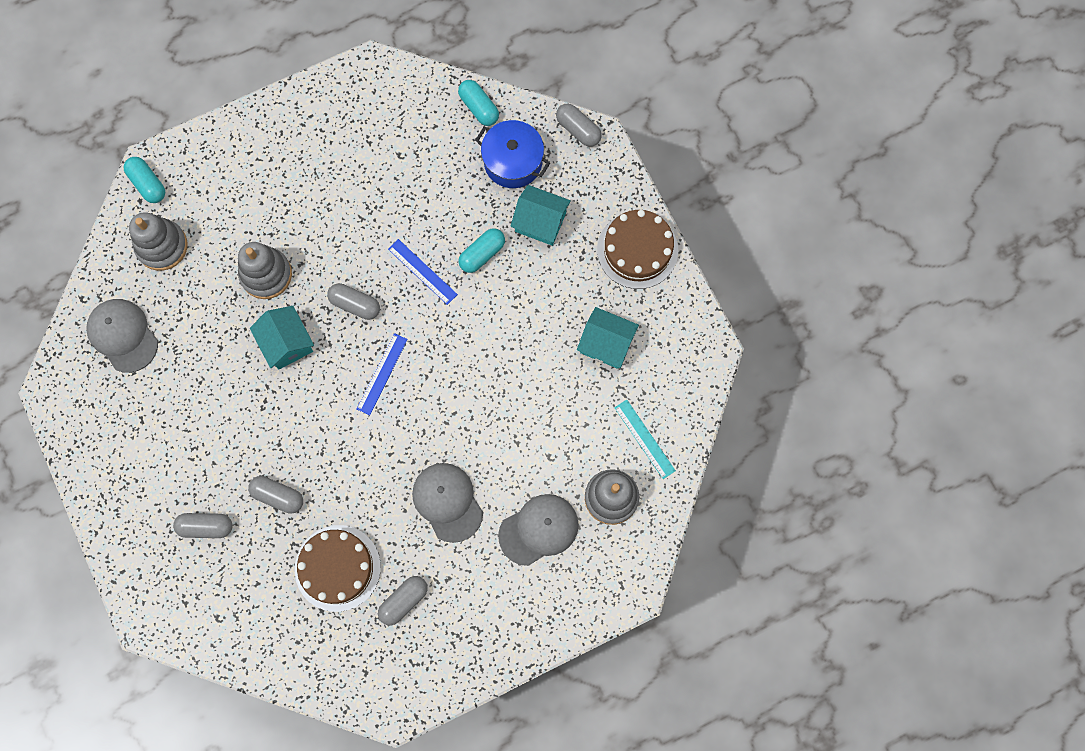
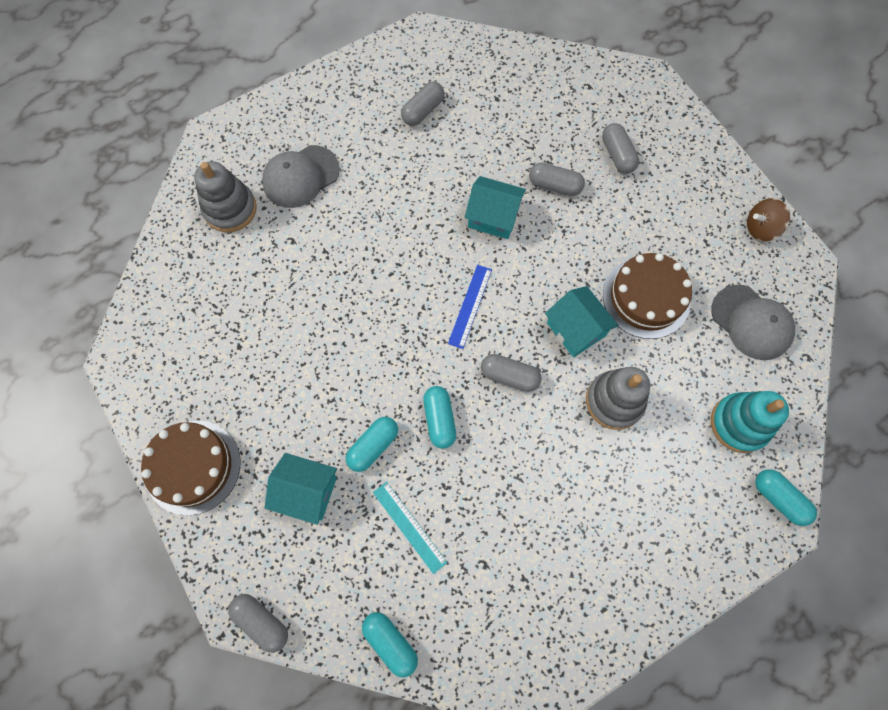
camera: 175 degrees right, 5 degrees down
(84, 430) = (760, 228): none -> brown spinning top
(162, 246) = (739, 424): grey stacking toy -> turquoise stacking toy
(206, 526) = (617, 155): grey capsule -> grey capsule turned 75 degrees clockwise
(337, 568) = (487, 131): brown cake -> brown cake (646, 297)
(422, 271) = (439, 419): blue ruler -> turquoise capsule
(447, 502) = (390, 193): grey cap -> none
(513, 161) = (343, 568): blue pot -> none
(606, 344) = (231, 357): turquoise house -> turquoise house (493, 217)
(644, 439) = (194, 265): turquoise ruler -> turquoise ruler (409, 526)

